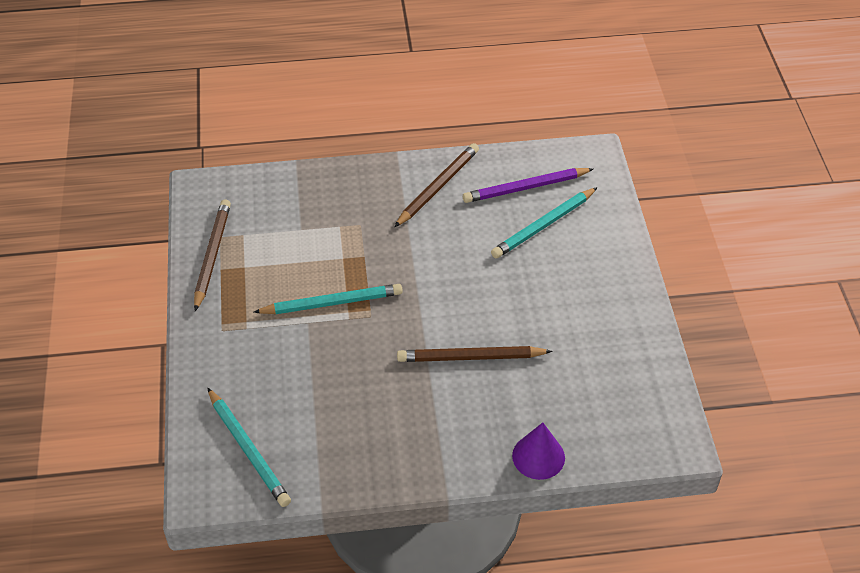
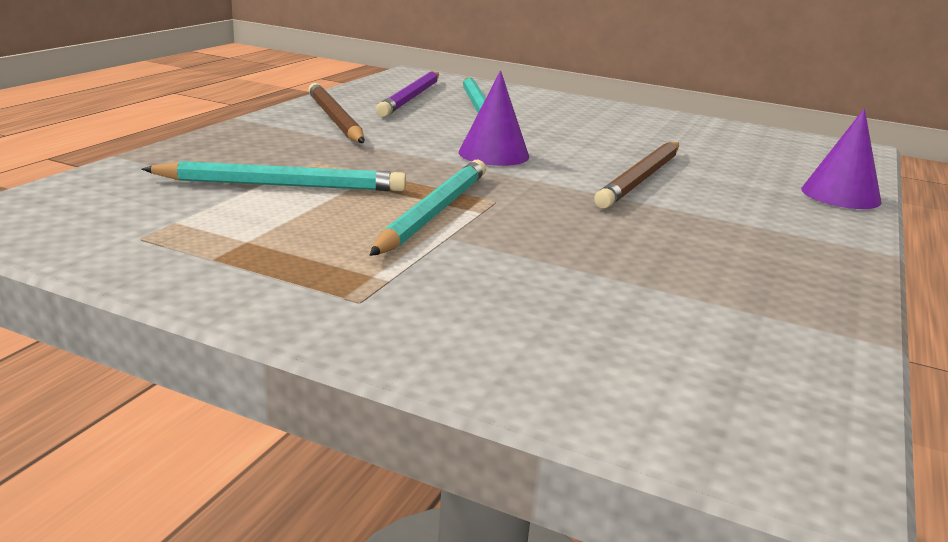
camera: 60 degrees left, 25 degrees down
(212, 255) = (166, 255): brown pencil -> none
(248, 450) = (702, 368): turquoise pencil -> turquoise pencil (282, 185)
(447, 280) = (493, 154): none -> purple cone

